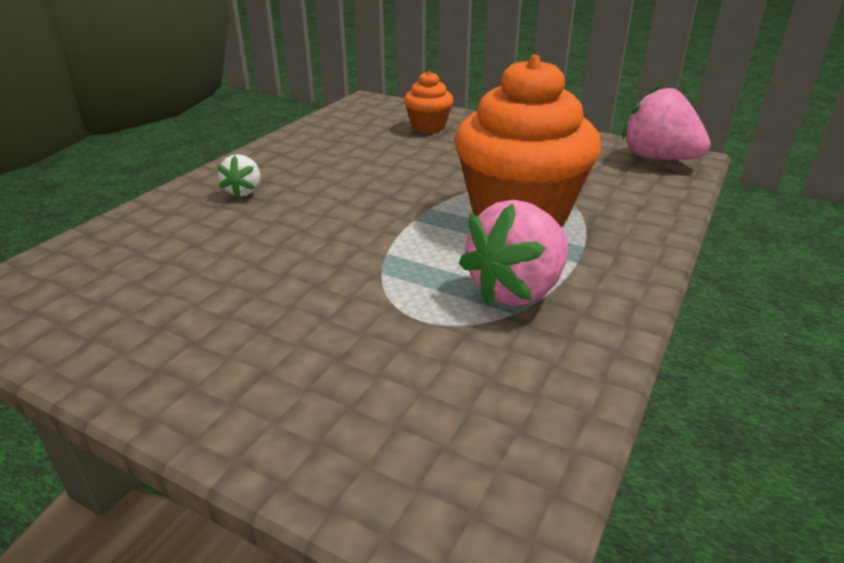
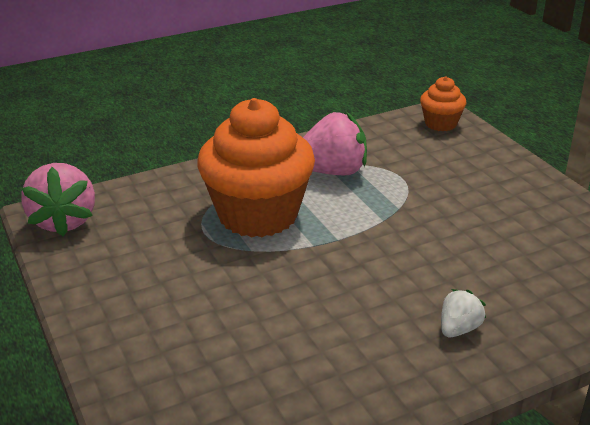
camera: 145 degrees left, 0 degrees up
(428, 126) = (176, 365): orange cupcake -> orange cupcake (440, 124)

